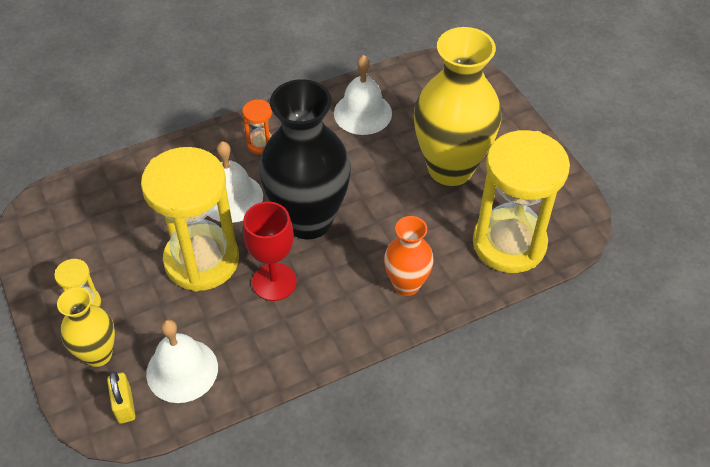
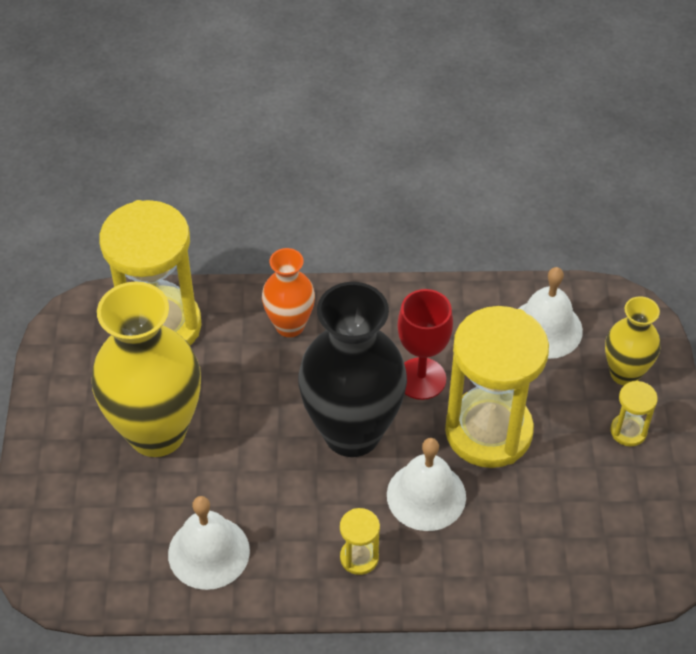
camera: 155 degrees left, 0 degrees up
(124, 405) = (609, 318): yellow padlock -> none
(261, 144) = (359, 557): orange hourglass -> yellow hourglass

